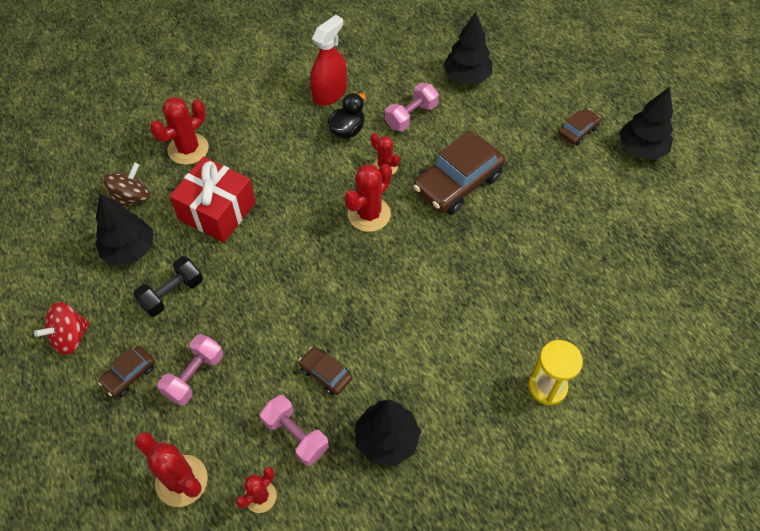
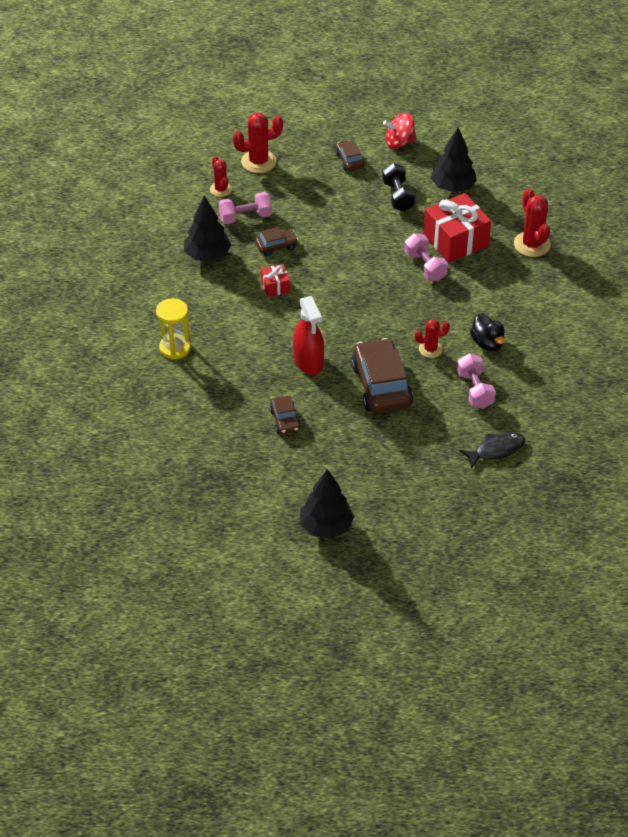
camera: 120 degrees right, 10 degrees down
(70, 337) = (399, 143): red spinning top -> red spinning top turned 90 degrees counterclockwise
(131, 198) = (501, 201): brown spinning top -> none
(194, 376) = (324, 187): pink dumbbell -> pink dumbbell (425, 266)
(330, 93) = (538, 349): red spray bottle -> red spray bottle (308, 361)
(369, 214) = (390, 320): red cactus -> none
(389, 339) = (275, 286): none -> red gift
(466, 77) = (496, 450): black tree -> black fish
(578, 131) = (377, 494): brown car -> brown car (285, 420)

